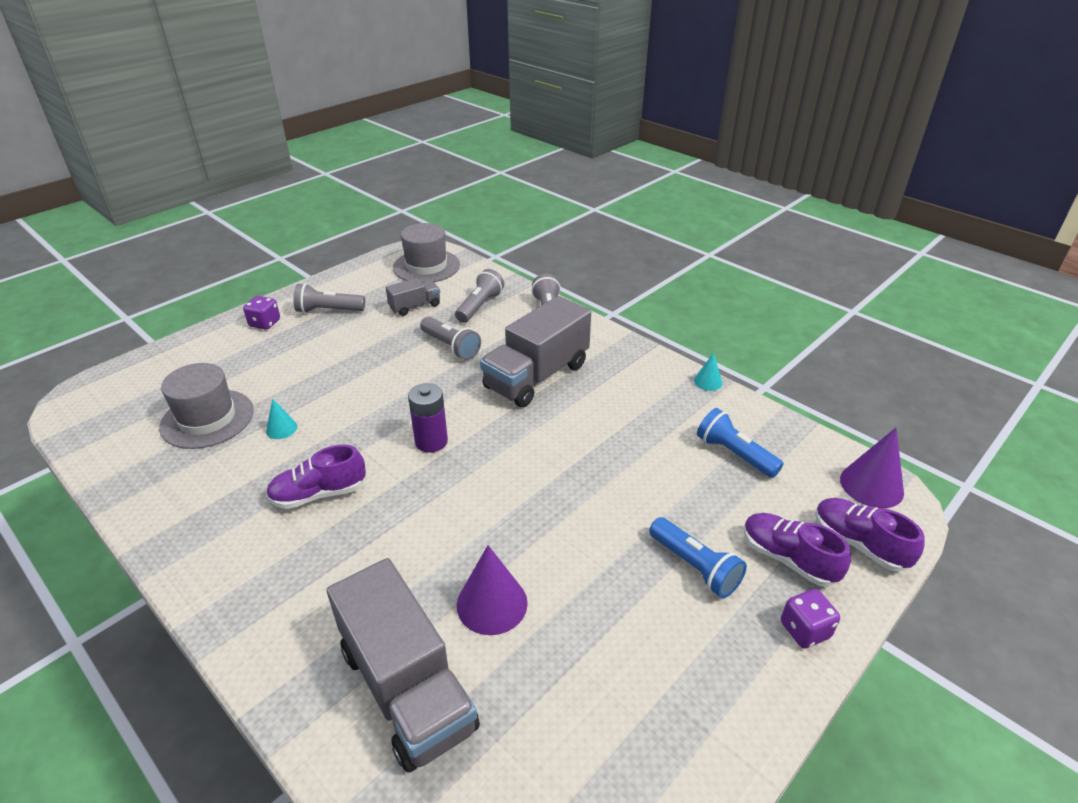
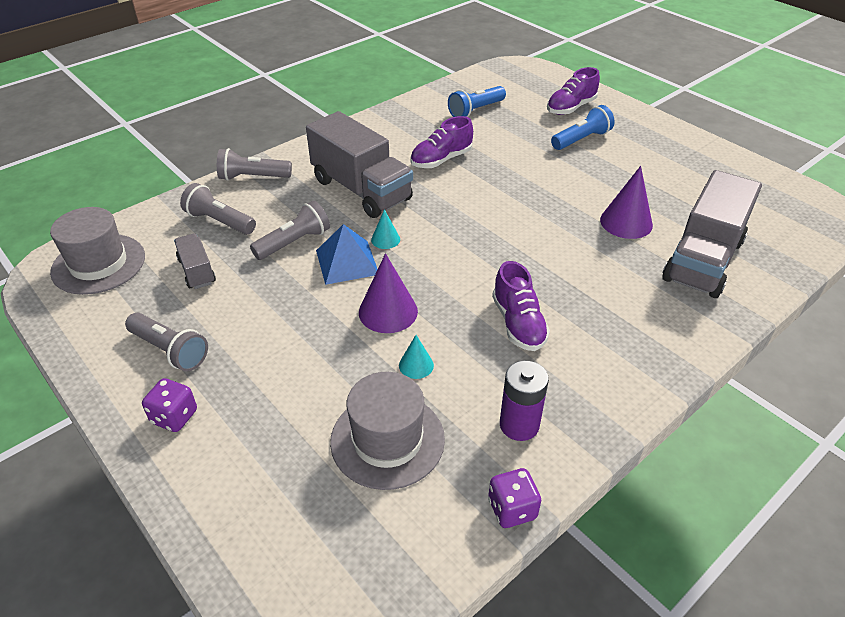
camera: 85 degrees left, 5 degrees up
(328, 310) = (170, 350): grey flashlight -> grey flashlight turned 60 degrees counterclockwise
(407, 688) = (703, 260): grey truck -> grey truck turned 150 degrees clockwise
(422, 378) = (347, 262): none -> blue pyramid
(431, 441) = (448, 254): purple battery -> purple battery (519, 425)
(708, 381) = (389, 109): turquoise cone -> turquoise cone (385, 239)
(804, 630) = (623, 112): purple dice -> purple dice (512, 509)
(859, 544) = (556, 84): purple shoe -> purple shoe (441, 160)
(871, 485) = (507, 71): purple cone -> purple cone (388, 311)

